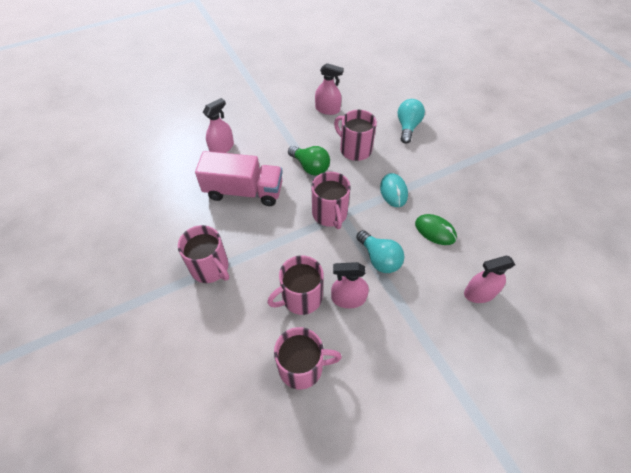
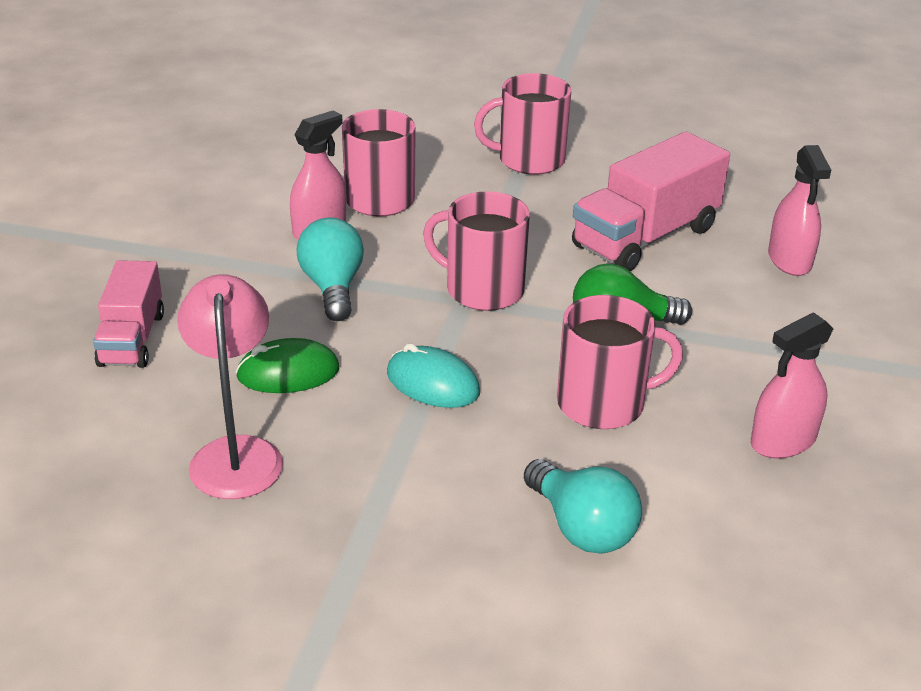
camera: 130 degrees right, 20 degrees down
(302, 367) = (294, 160): pink mug -> none
(379, 259) = (333, 287): turquoise light bulb -> turquoise light bulb turned 75 degrees clockwise
(479, 212) = (236, 453): none -> pink lamp
(479, 293) = (132, 339): pink spray bottle -> pink truck

